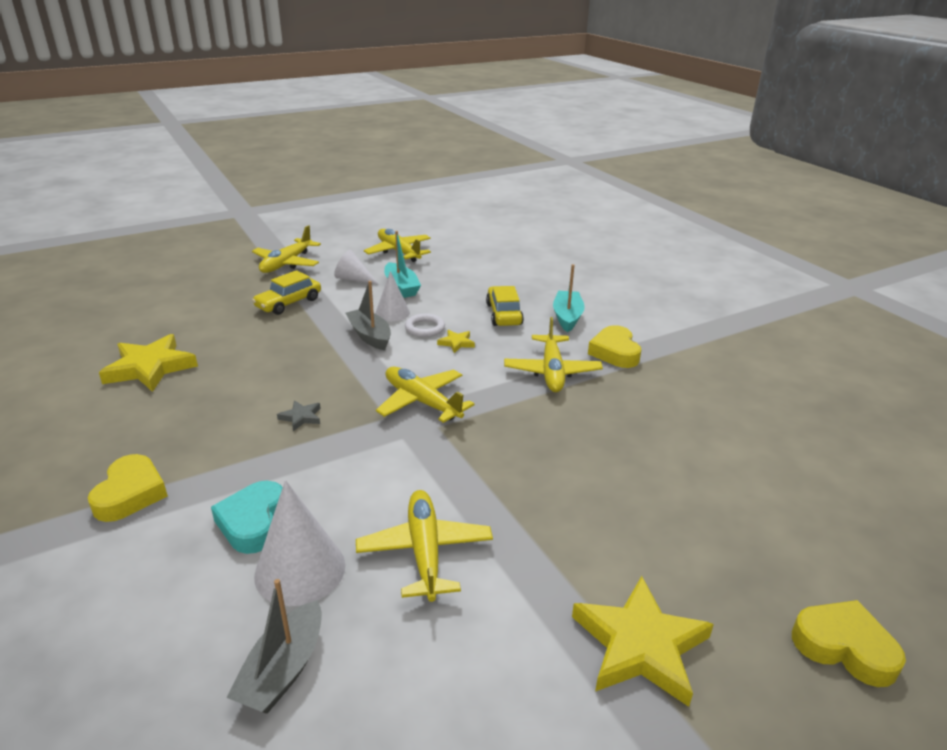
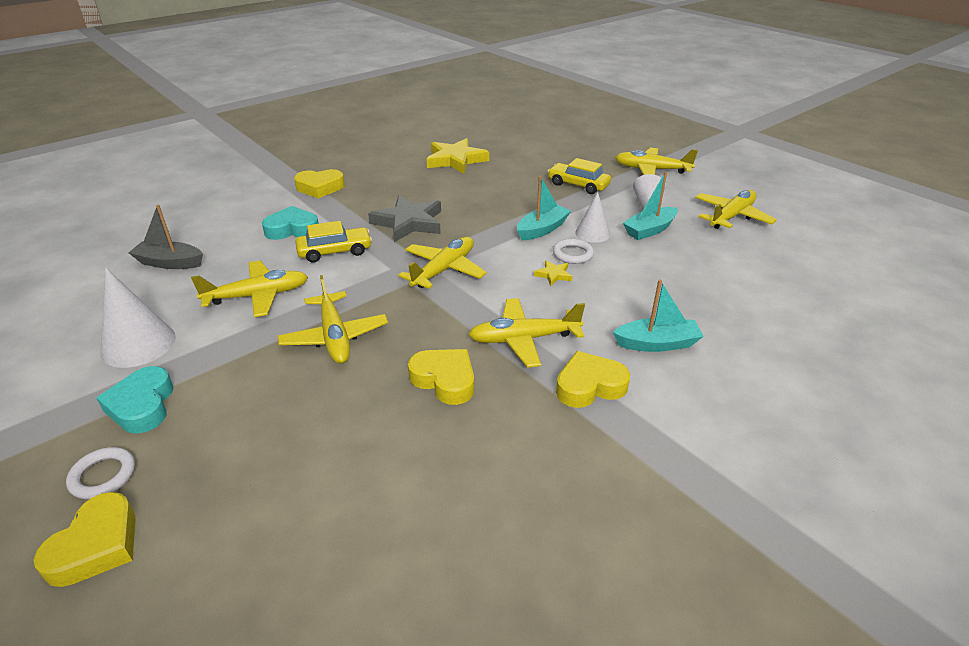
camera: 80 degrees right, 5 degrees up
(300, 570) = (247, 253): white cone -> white cone (138, 344)
(301, 417) = (409, 223): grey star -> grey star, size x2.20
(370, 336) = (542, 229): grey boat -> turquoise boat
(504, 314) = (633, 297): yellow car -> yellow car (335, 251)
(528, 483) = (335, 337): none -> yellow plane
(604, 418) = (445, 380): none -> yellow heart
(640, 645) = (142, 405): yellow star -> turquoise heart
(756, 662) = (103, 476): none -> white ring

